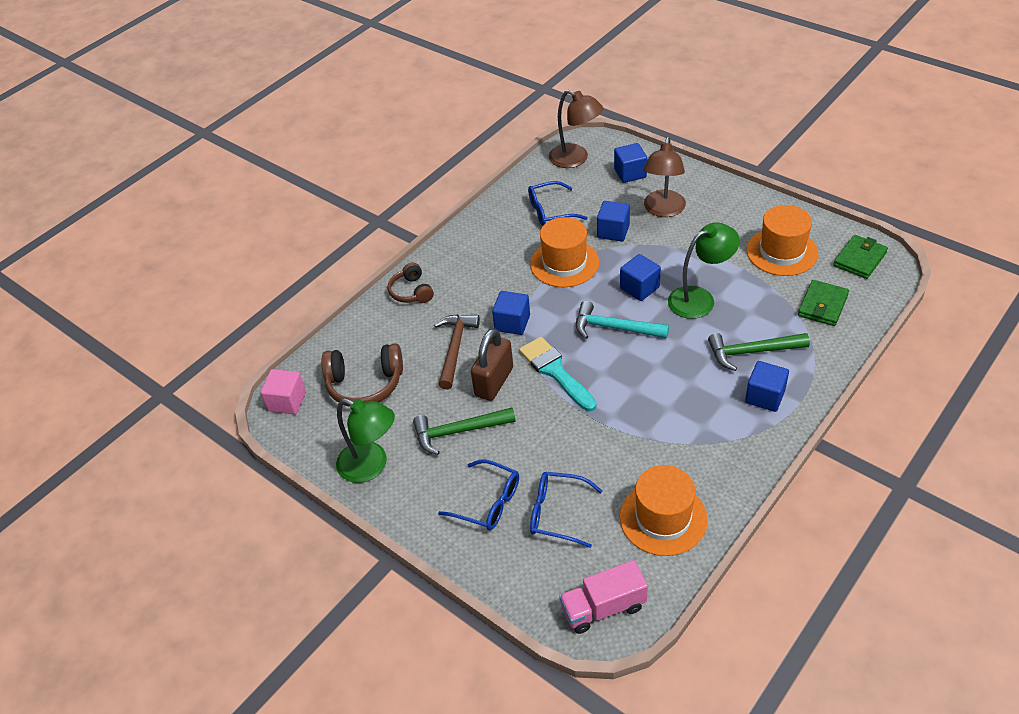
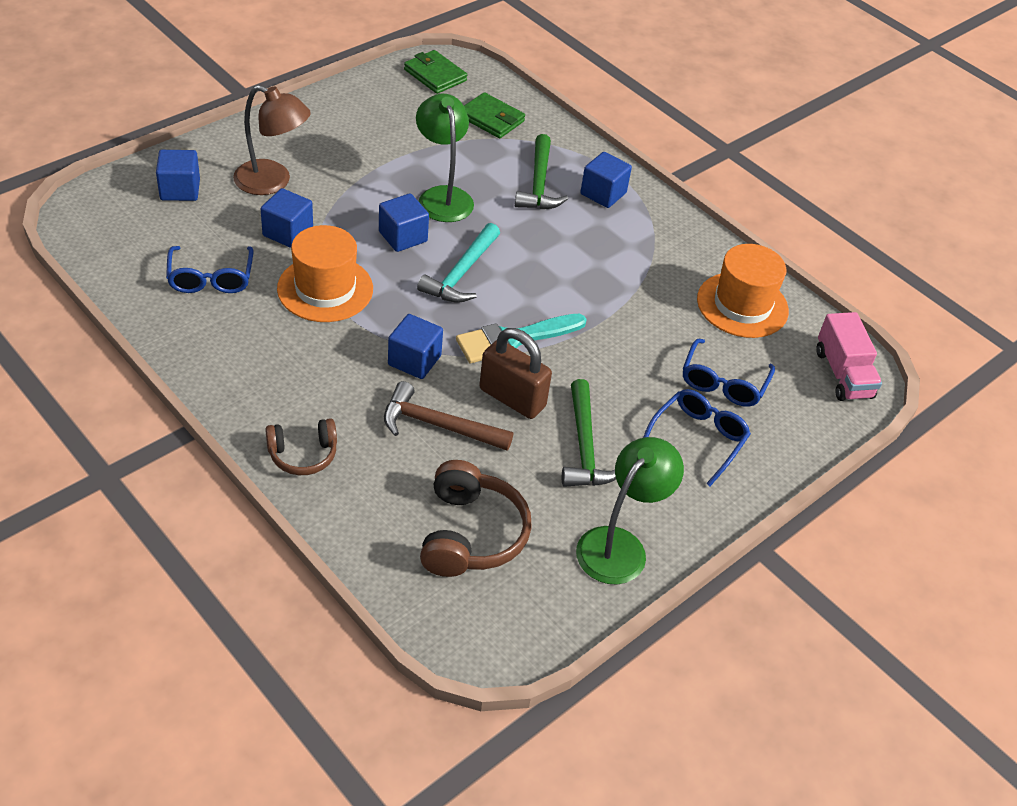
camera: 90 degrees left, 0 degrees up
(287, 401) = (473, 635): pink cube -> none
(575, 159) = (113, 230): brown lamp -> none
(782, 252) = (397, 119): orange hat -> none

